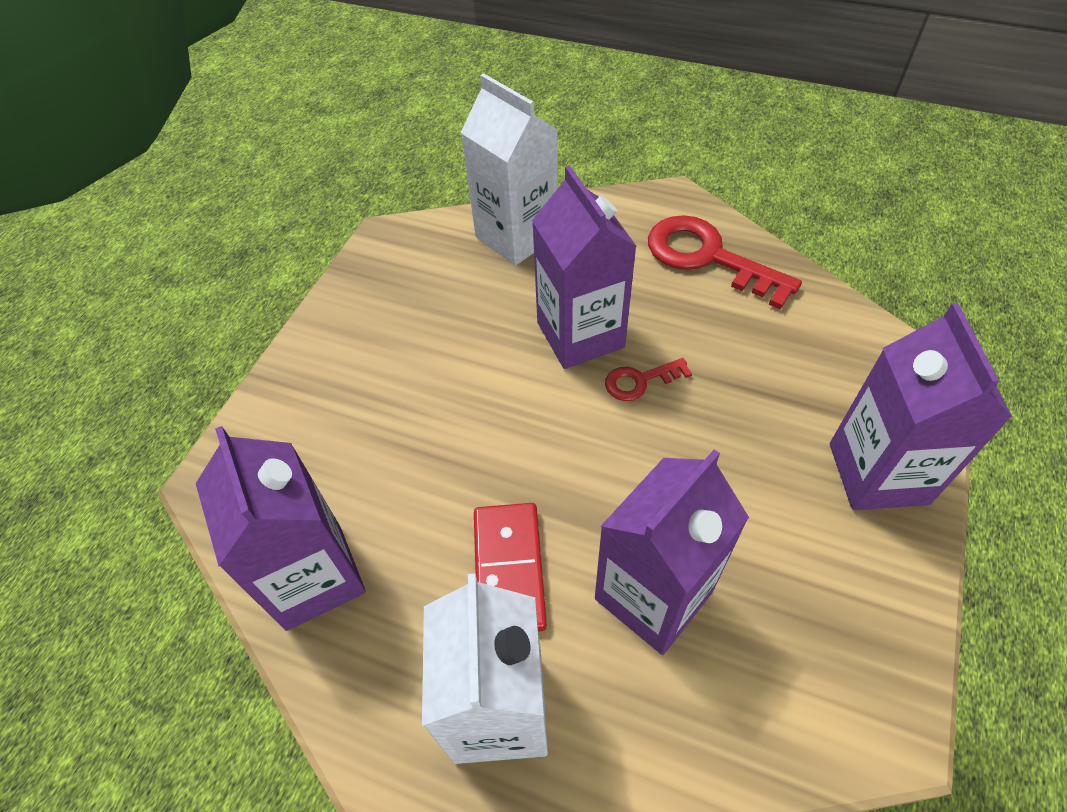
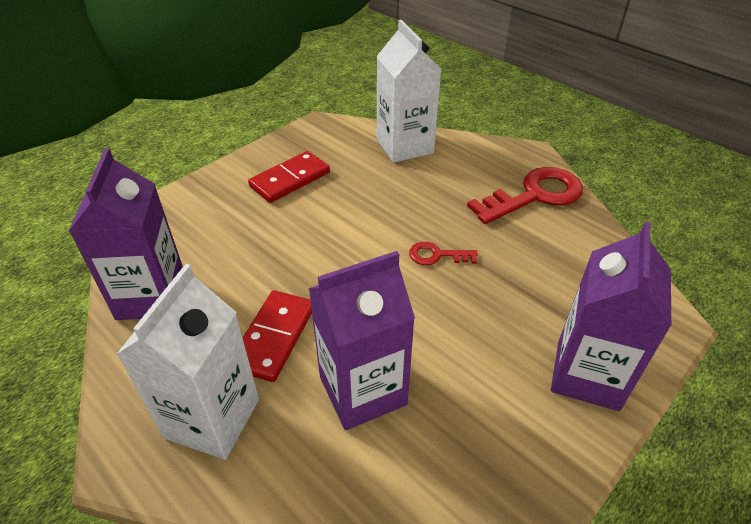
camera: 20 degrees right, 10 degrees down
(396, 335) = (290, 179): none -> red domino
(580, 335) = (412, 215): purple carton -> none
(708, 257) = (535, 195): red key -> red key turned 90 degrees clockwise

